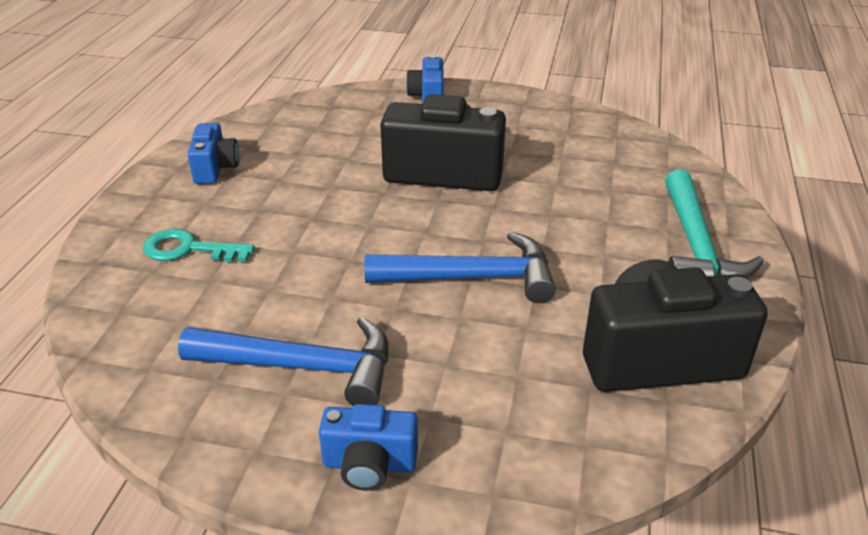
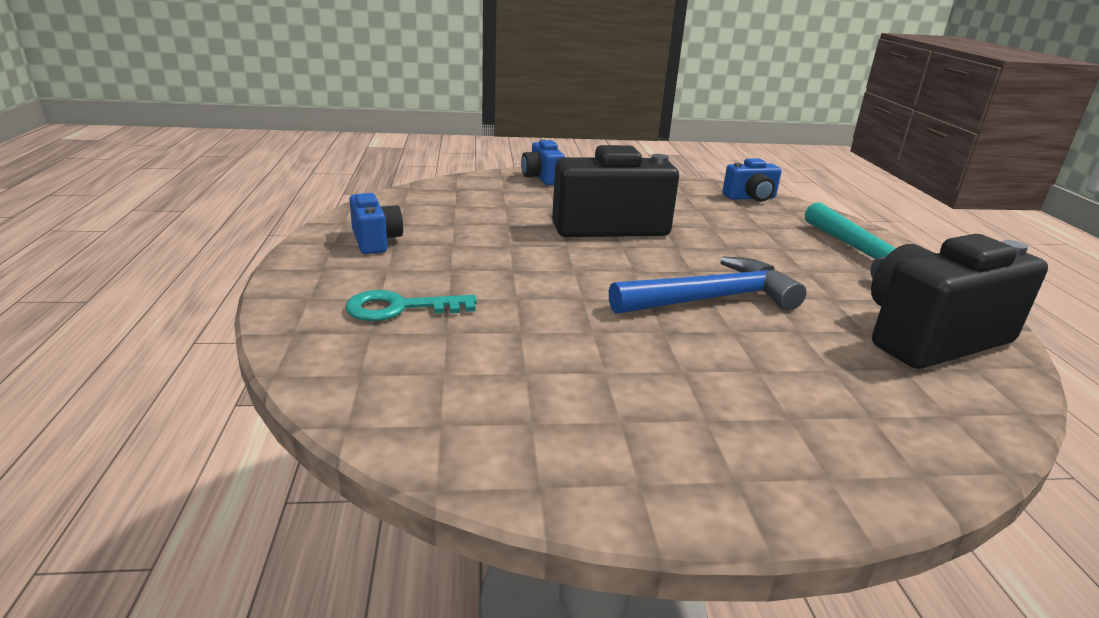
camera: 20 degrees left, 10 degrees down
(302, 367) = (618, 394): blue hammer -> none
(369, 465) = (774, 472): blue camera -> blue camera (750, 198)

